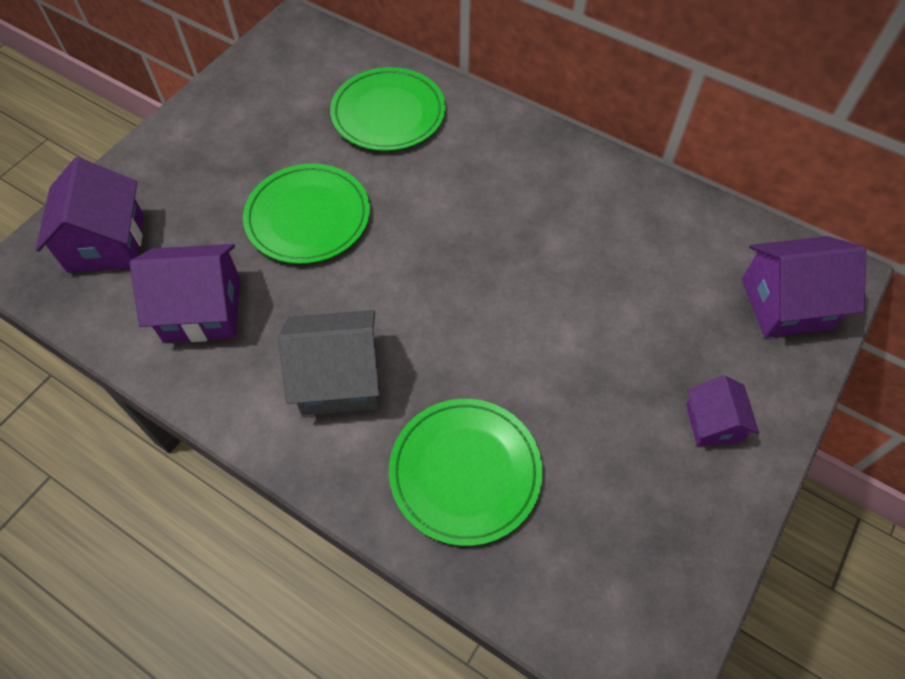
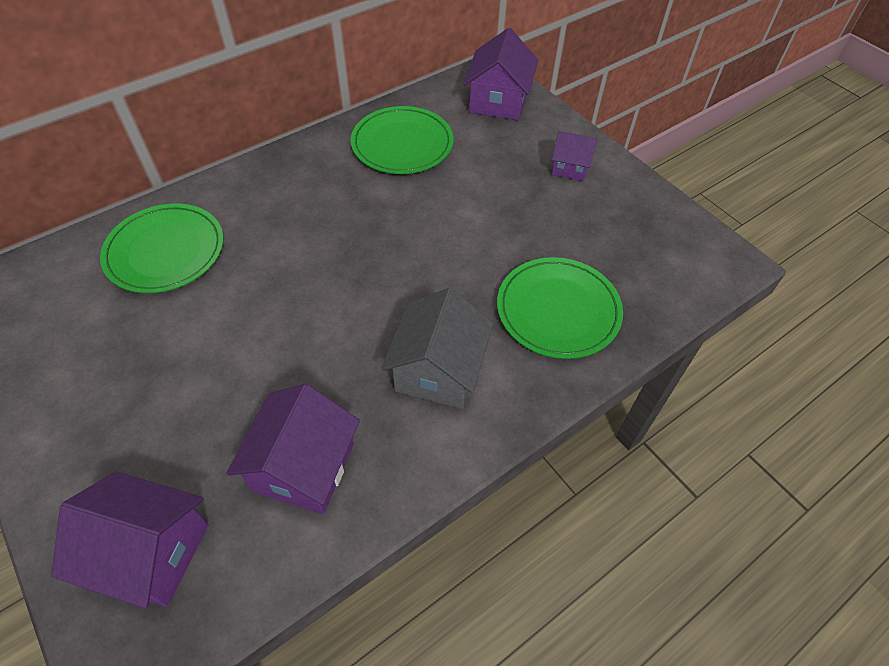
camera: 70 degrees left, 5 degrees down
(308, 217) = (246, 347): green plate -> green plate (402, 144)

